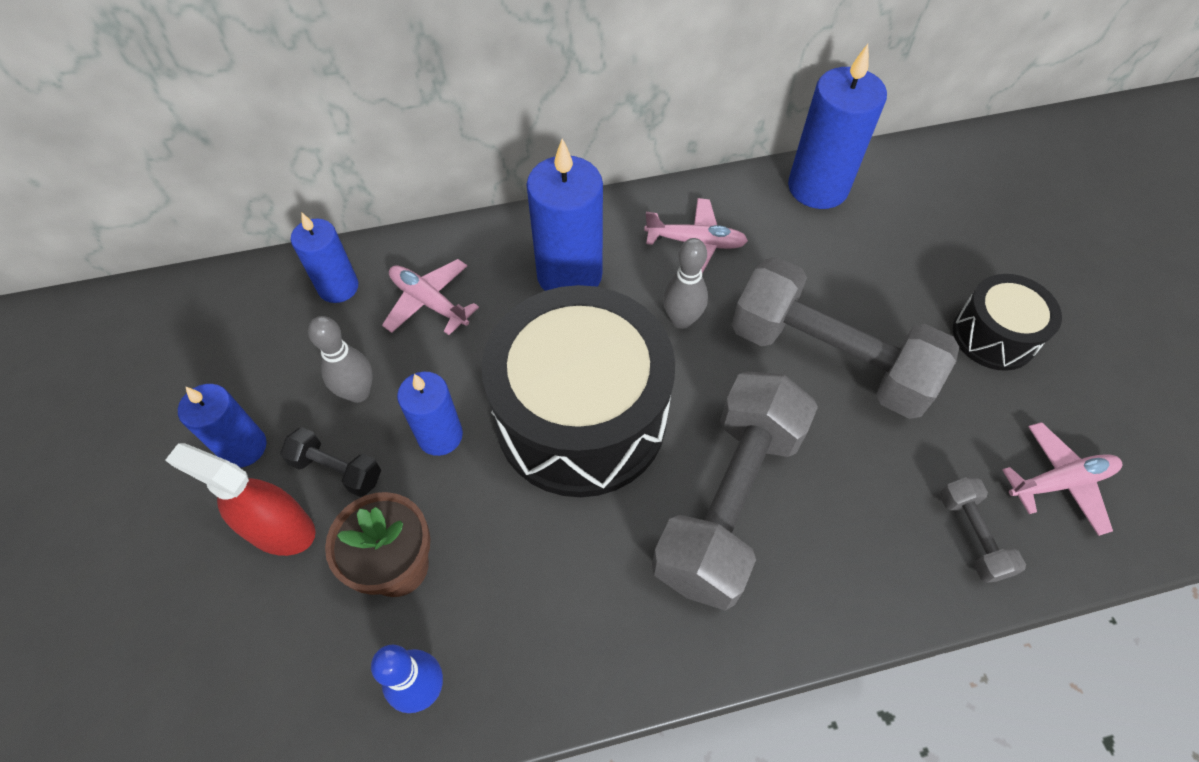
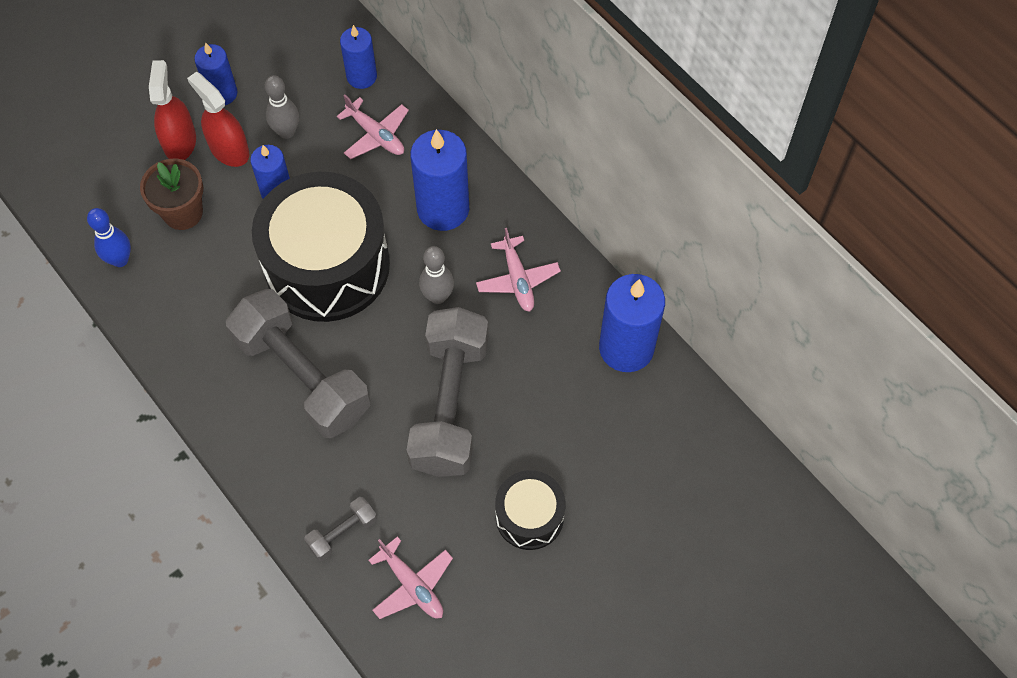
camera: 65 degrees right, 5 degrees up
(337, 470) = (229, 149): black dumbbell -> red spray bottle
(429, 302) = (376, 135): pink plane -> pink plane turned 120 degrees clockwise
(729, 502) = (302, 376): grey dumbbell -> grey dumbbell turned 45 degrees clockwise

